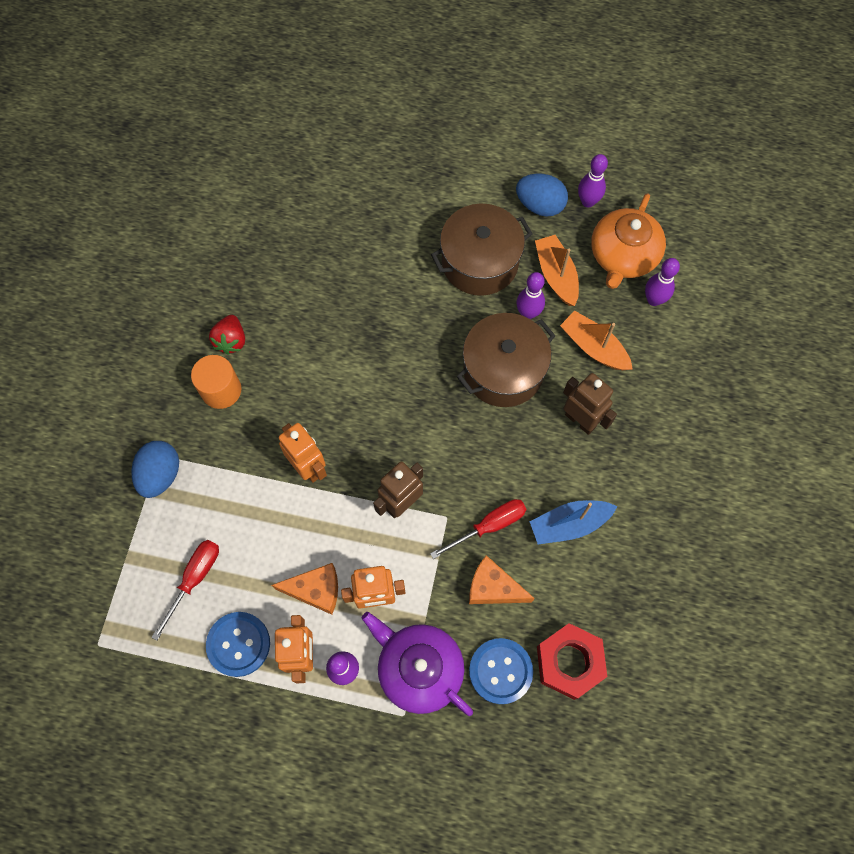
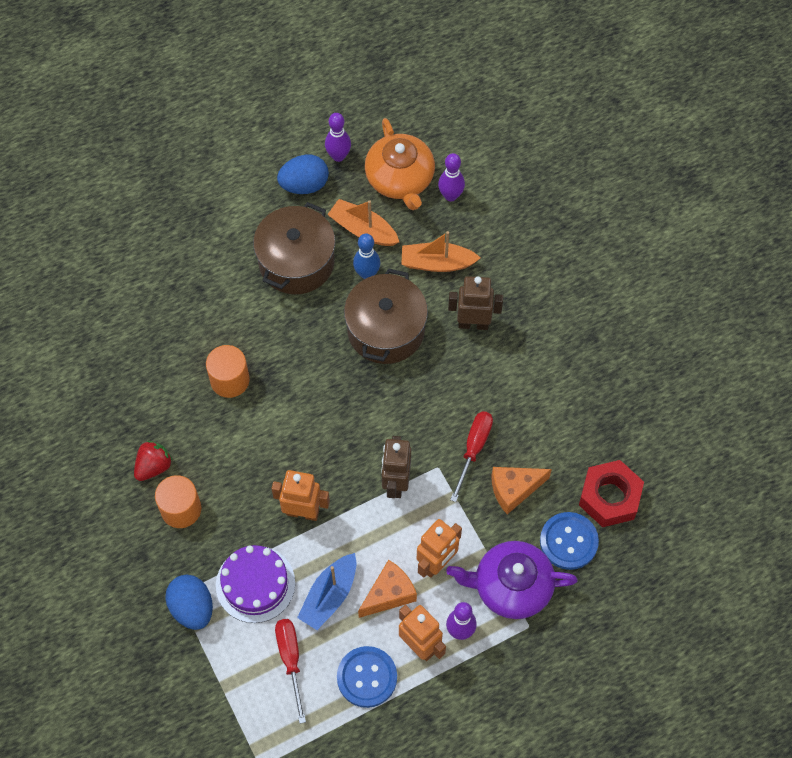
camera: 40 degrees left, 5 degrees down
(222, 495) = (255, 584): none -> purple cake
(231, 341) = (153, 466): red strawberry -> red strawberry turned 105 degrees counterclockwise
(346, 317) = (230, 380): none -> orange cylinder
(528, 313) = (367, 273): purple bowling pin -> blue bowling pin
(569, 524) = (528, 403): blue boat -> blue boat (329, 596)

